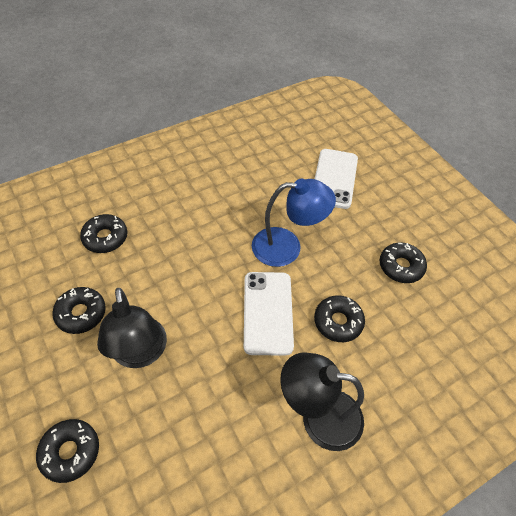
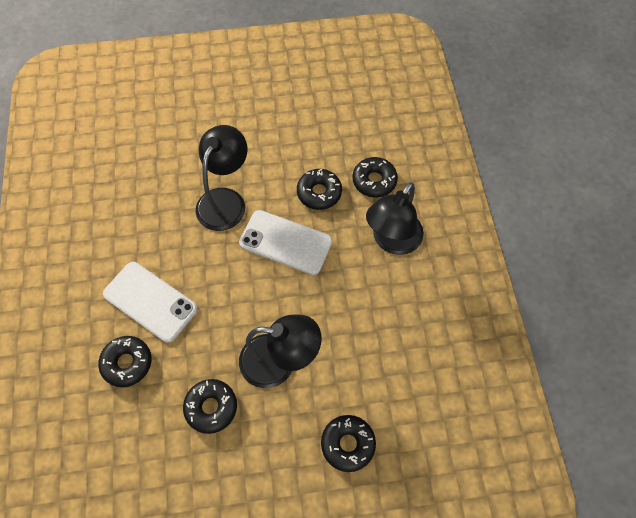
camera: 65 degrees left, 10 degrees up
(287, 247) = (225, 200): blue lamp -> black lamp
(334, 178) = (167, 127): white phone -> white phone (150, 301)
(401, 266) = (289, 123): black donut -> black donut (374, 181)

